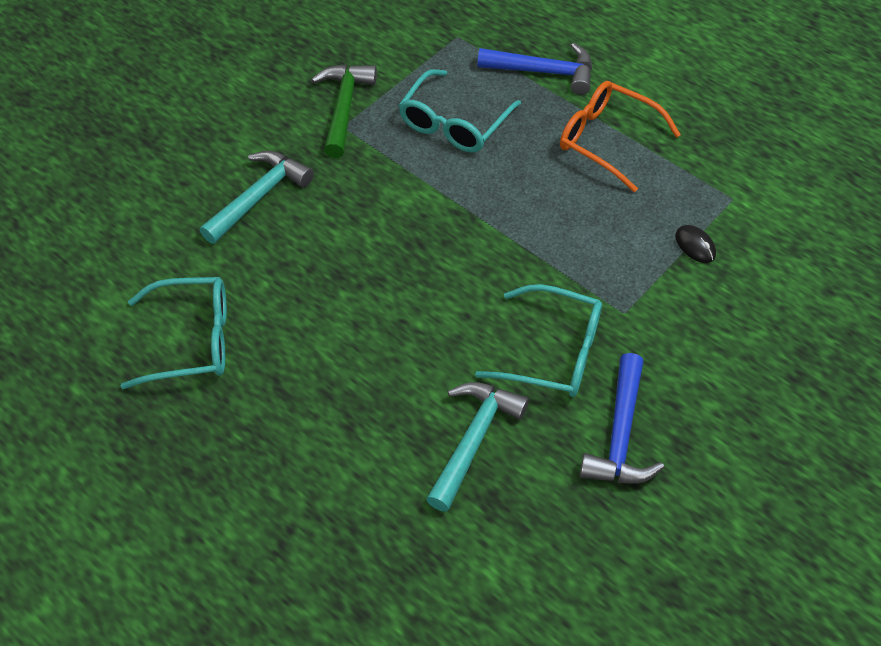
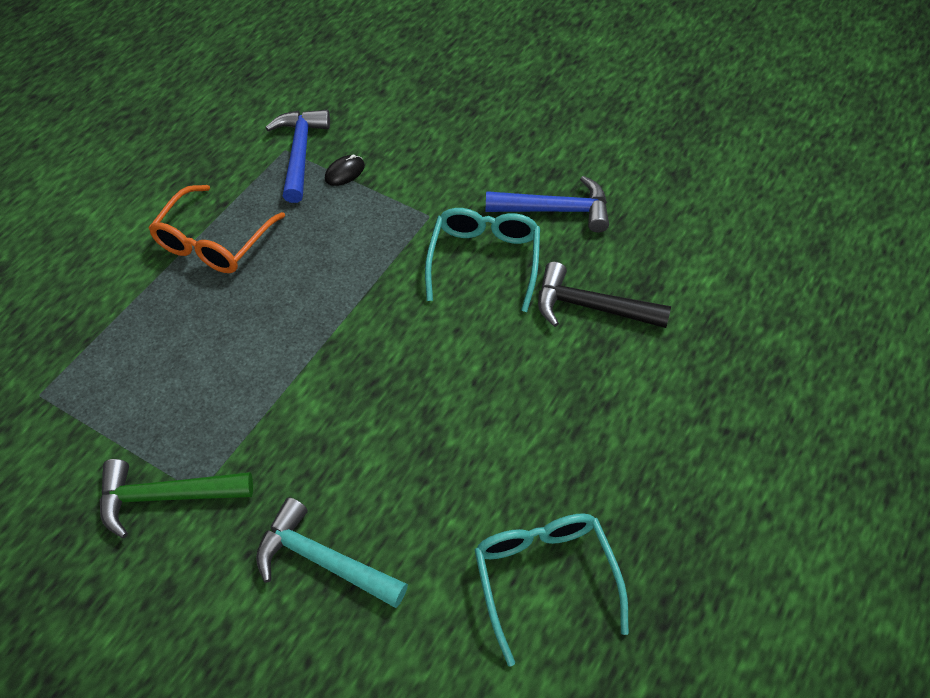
camera: 100 degrees left, 0 degrees up
(454, 123) = (192, 377): turquoise glasses -> none
(473, 440) = (591, 307): turquoise hammer -> black hammer
(544, 72) = (108, 303): blue hammer -> blue hammer (300, 153)

